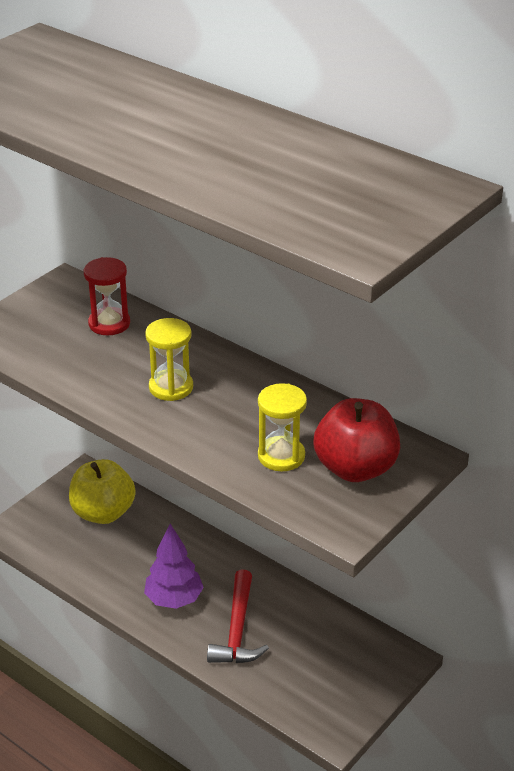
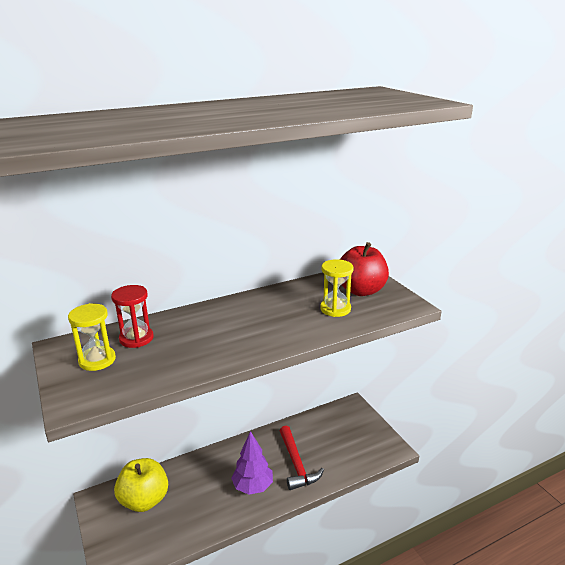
camera: 65 degrees left, 10 degrees down
(171, 387) = (235, 330): yellow hourglass -> yellow hourglass (97, 360)
(237, 630) = (296, 464): red hammer -> red hammer turned 45 degrees clockwise

